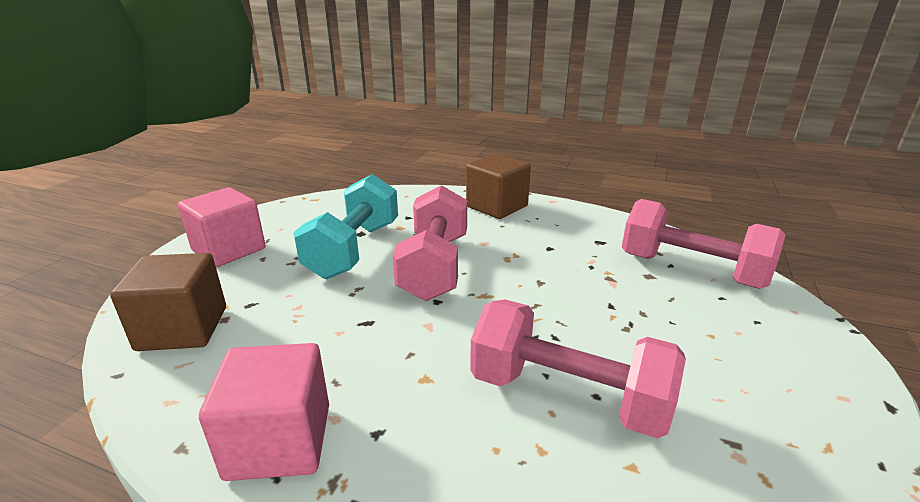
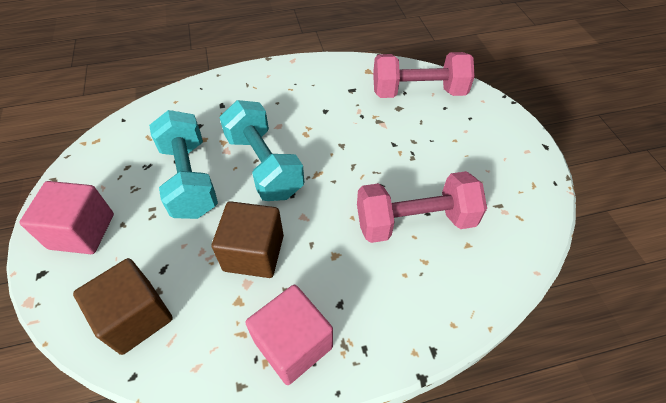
camera: 35 degrees left, 25 degrees up
(435, 266) = (264, 165): pink dumbbell -> turquoise dumbbell
(497, 206) = (258, 84): brown cube -> brown cube (254, 253)

